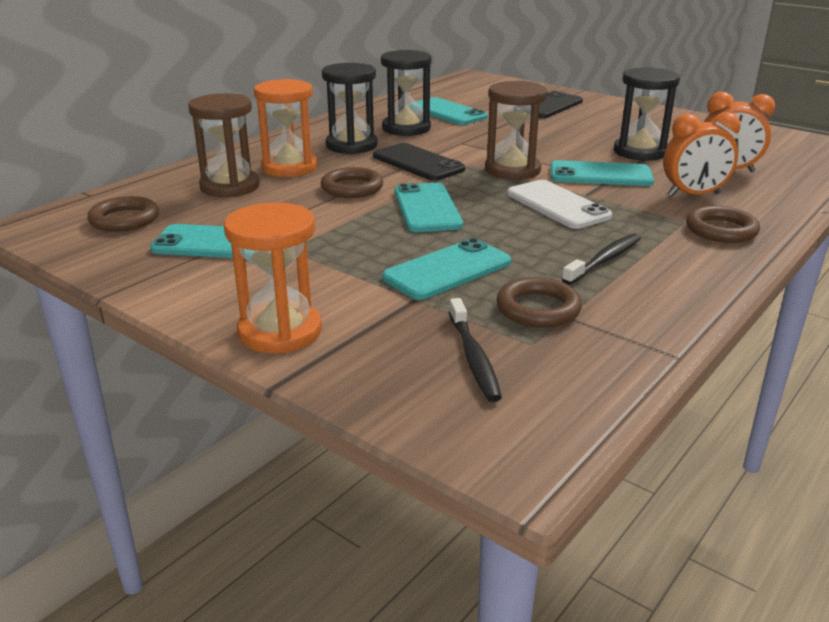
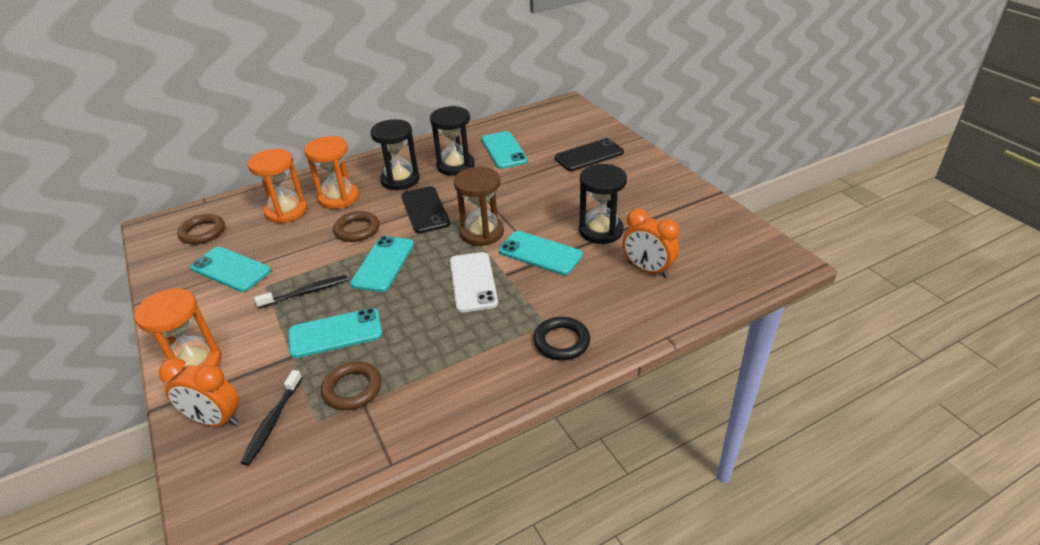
camera: 25 degrees right, 10 degrees up
(230, 187) = (286, 211): brown hourglass -> orange hourglass
(604, 260) = (443, 352): black toothbrush -> black toothbrush (306, 292)
(693, 195) = (586, 294): orange clock -> orange clock (215, 420)
(721, 230) = (561, 342): brown ring -> black ring

